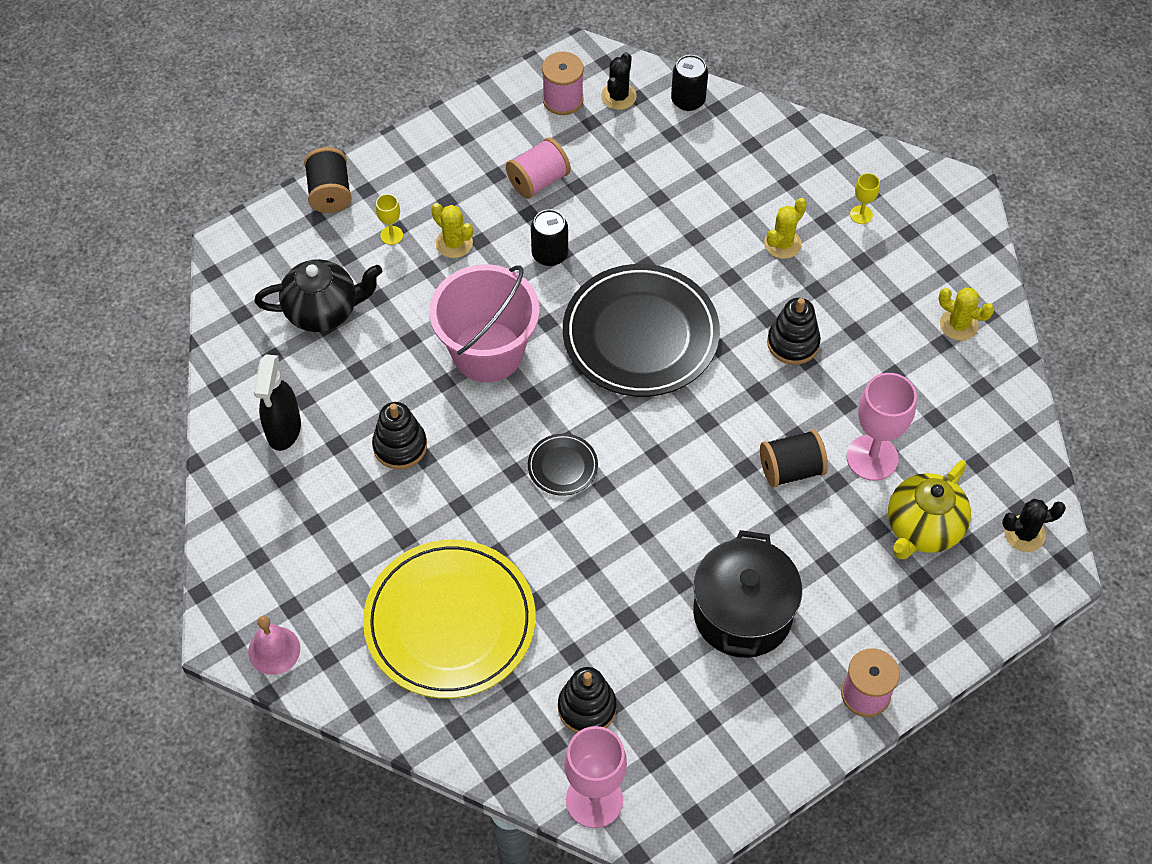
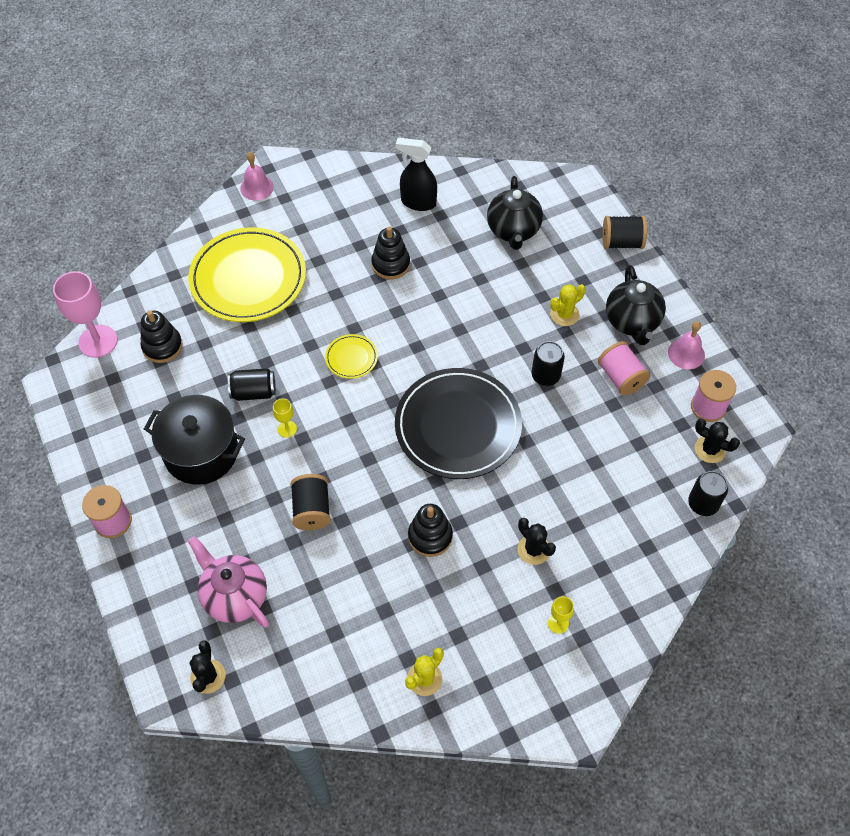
camera: 100 degrees right, 0 degrees up
(391, 235) = (577, 276): yellow goblet -> yellow goblet (287, 429)
(455, 175) = (632, 322): none -> black teapot
(487, 352) = (460, 324): pink bucket -> none
(492, 122) = (686, 353): none -> pink bell
(562, 466) = (351, 358): black plate -> yellow plate
(638, 571) = (254, 392): none -> black can
(782, 244) = (533, 549): yellow cactus -> black cactus
(872, 458) = (308, 573): pink goblet -> none
(922, 528) = (235, 596): yellow teapot -> pink teapot

